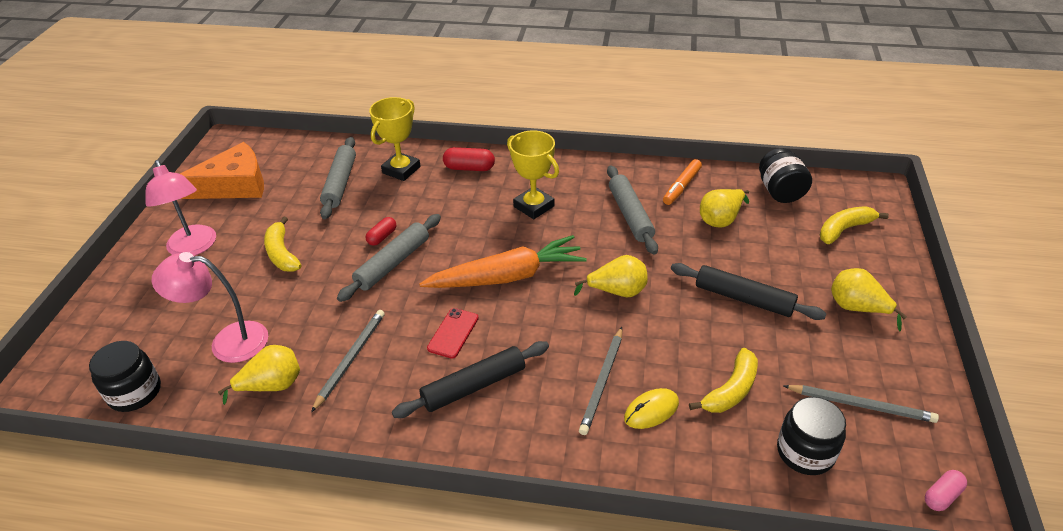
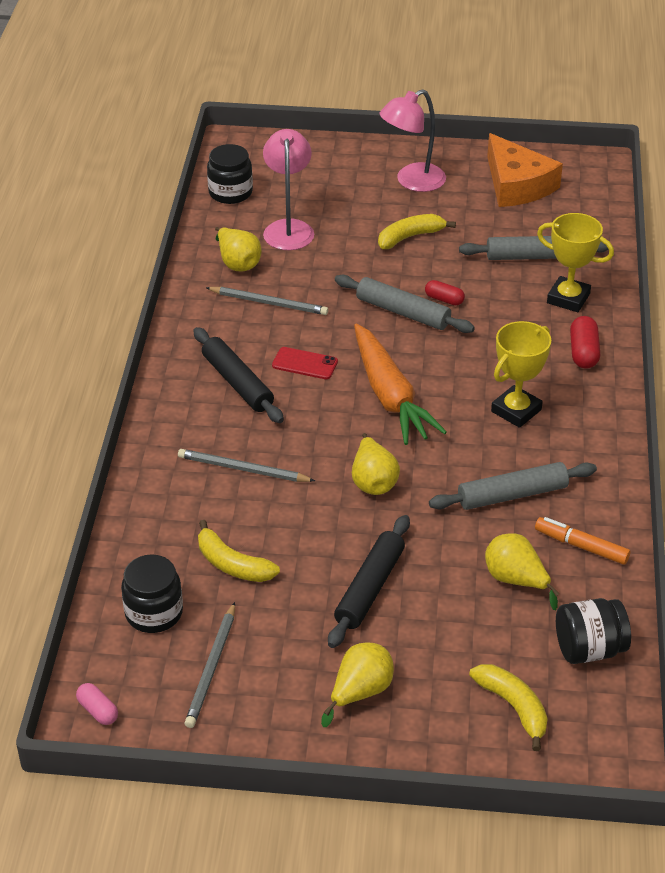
camera: 85 degrees right, 0 degrees up
(651, 410) = (207, 503): yellow mouse -> none

